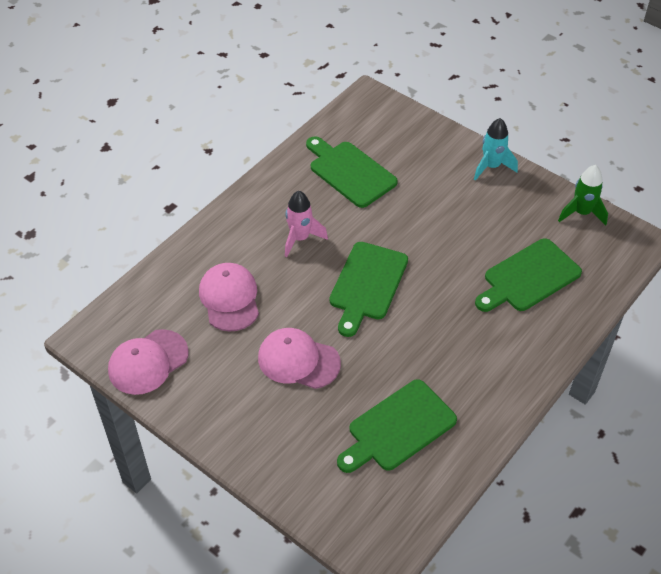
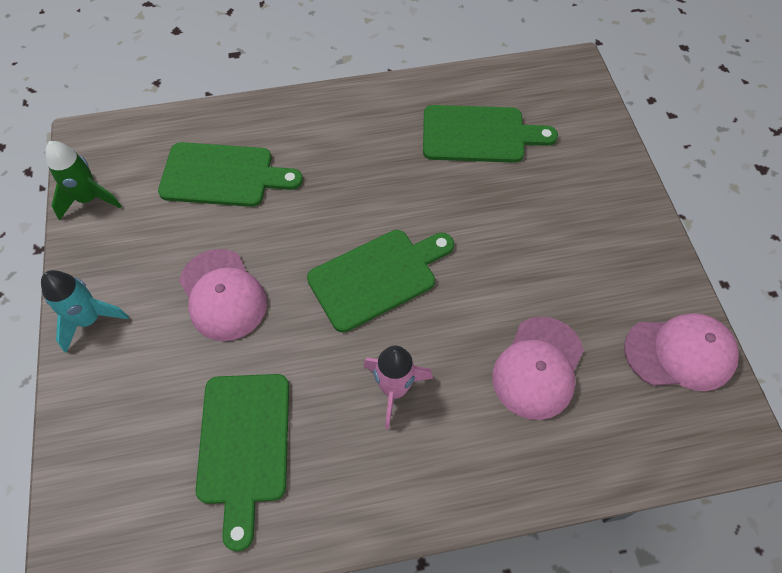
camera: 140 degrees left, 10 degrees up
(298, 360) = (517, 247): pink cap -> pink cap (222, 295)

